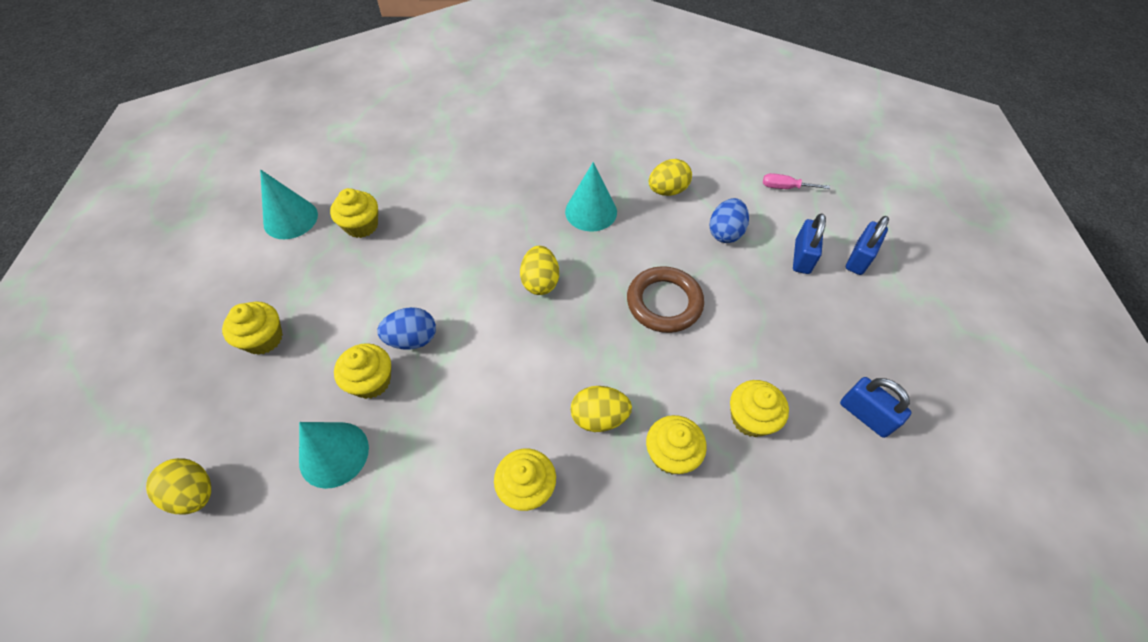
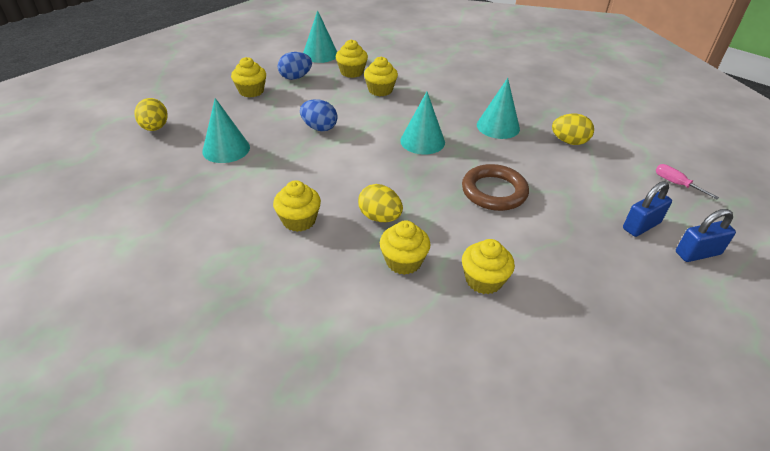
camera: 40 degrees right, 15 degrees down
(371, 381) = (278, 132): yellow cupcake -> yellow cupcake (380, 90)
(540, 282) = (422, 141): yellow egg -> turquoise cone
(725, 233) = (589, 182): blue egg -> blue egg (295, 77)
(865, 415) = (584, 337): blue padlock -> none

